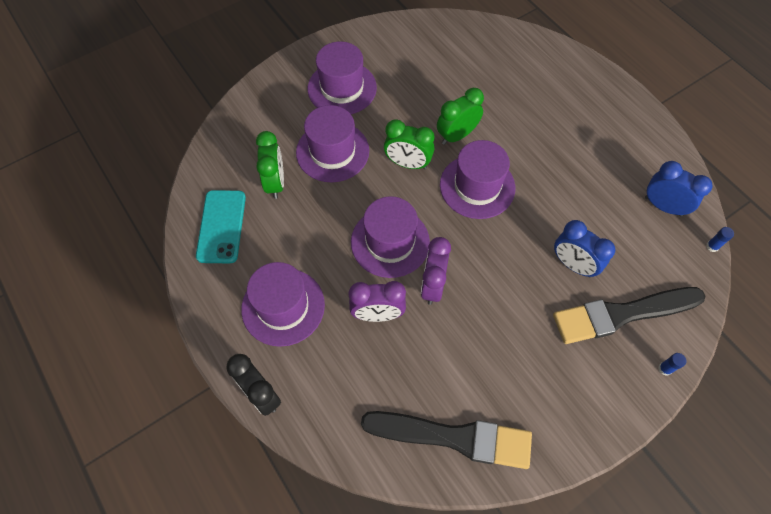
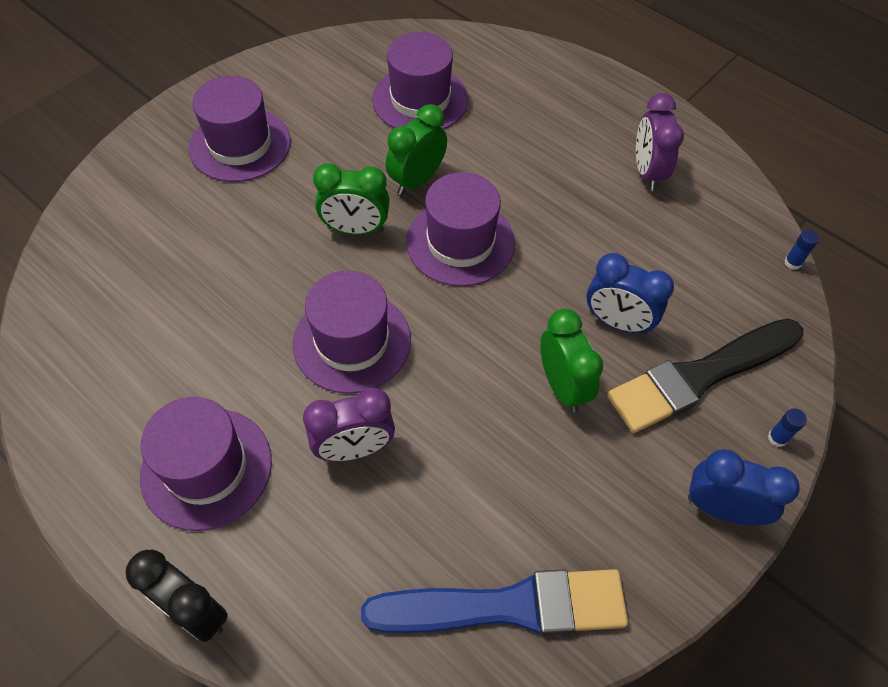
camera: 15 degrees left, 5 degrees down
(221, 226) = (89, 368): turquoise phone -> none
(275, 183) = (163, 290): green clock -> green clock (562, 386)
(332, 151) = (242, 232): purple hat -> purple hat (420, 99)
(432, 285) = (427, 390): purple clock -> purple clock (647, 172)
(454, 437) = (507, 606): black brush -> blue brush
(663, 206) = (715, 223): blue clock -> blue clock (721, 508)

